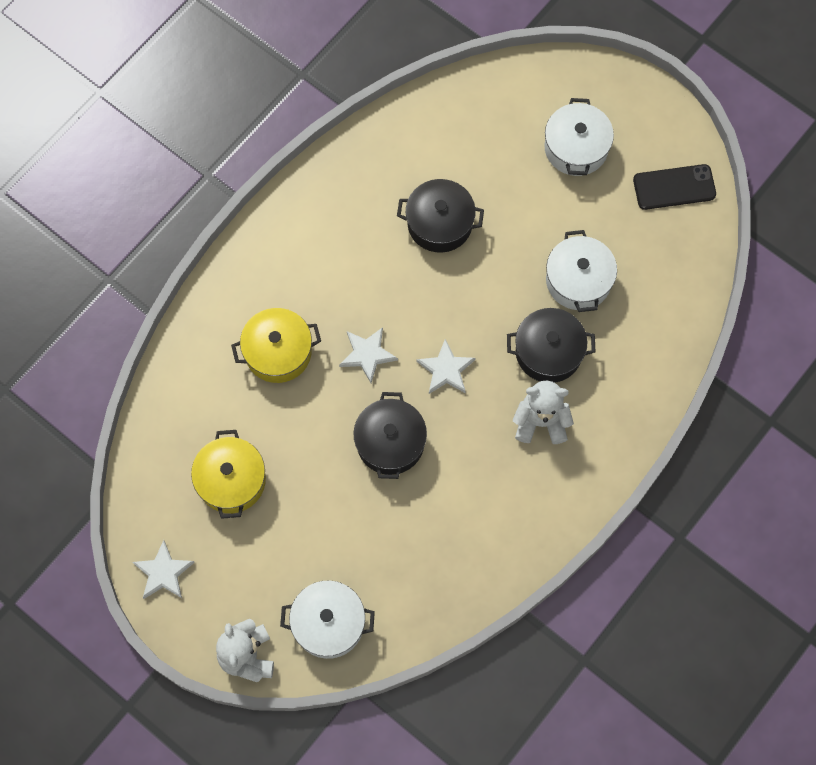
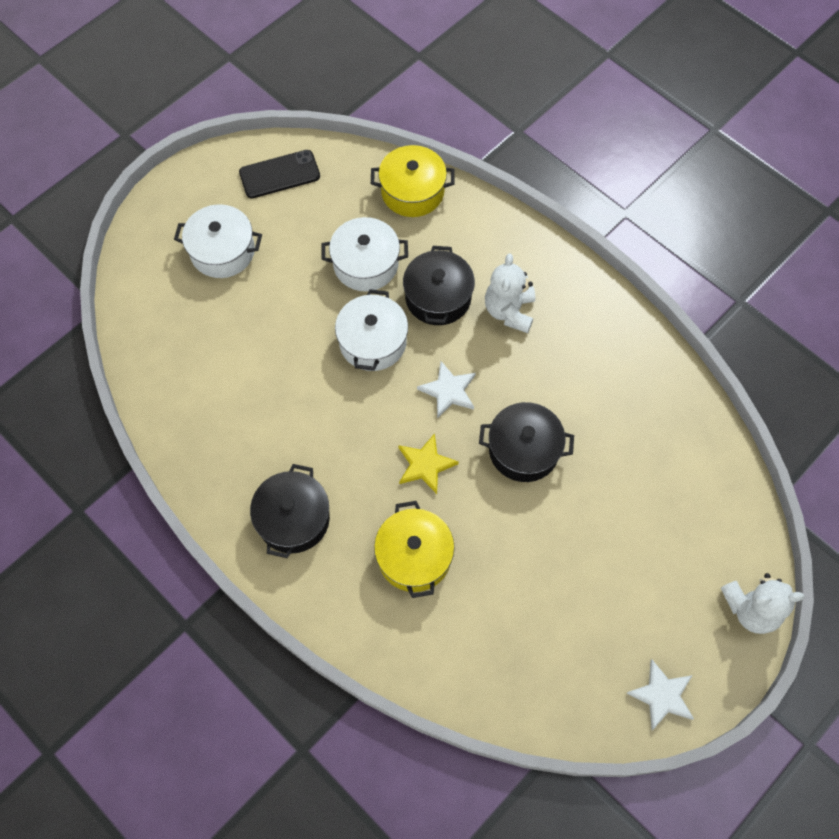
camera: 85 degrees left, 5 degrees down
(231, 480) = (559, 615): yellow pot -> yellow pot (412, 192)
(328, 623) = (714, 524): white pot -> white pot (373, 342)
(367, 354) = (425, 465): white star -> yellow star
(439, 223) = (286, 383): black pot -> black pot (293, 519)
(674, 187) = (279, 174): black phone -> black phone turned 75 degrees clockwise

